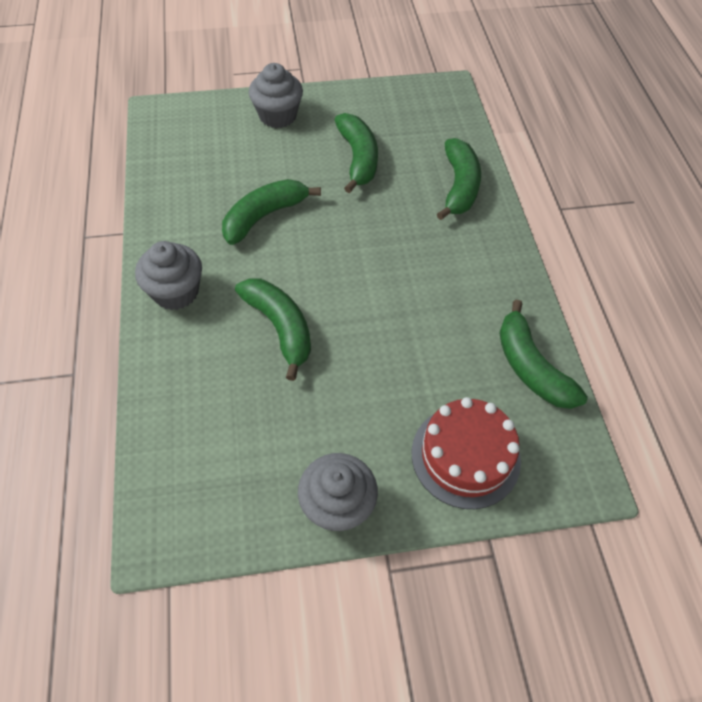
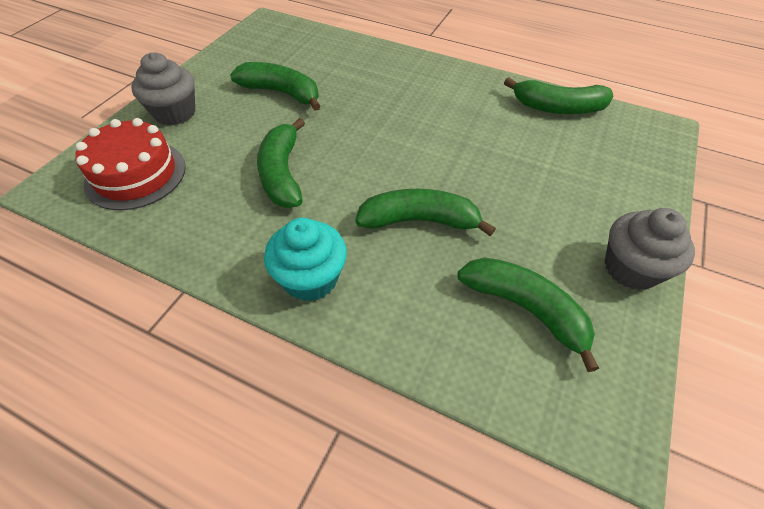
camera: 55 degrees left, 5 degrees down
(176, 292) = (310, 278): grey cupcake -> turquoise cupcake
(459, 186) = (367, 61): green banana -> green banana (525, 309)
(465, 456) = (617, 173): red cake -> red cake (135, 174)

